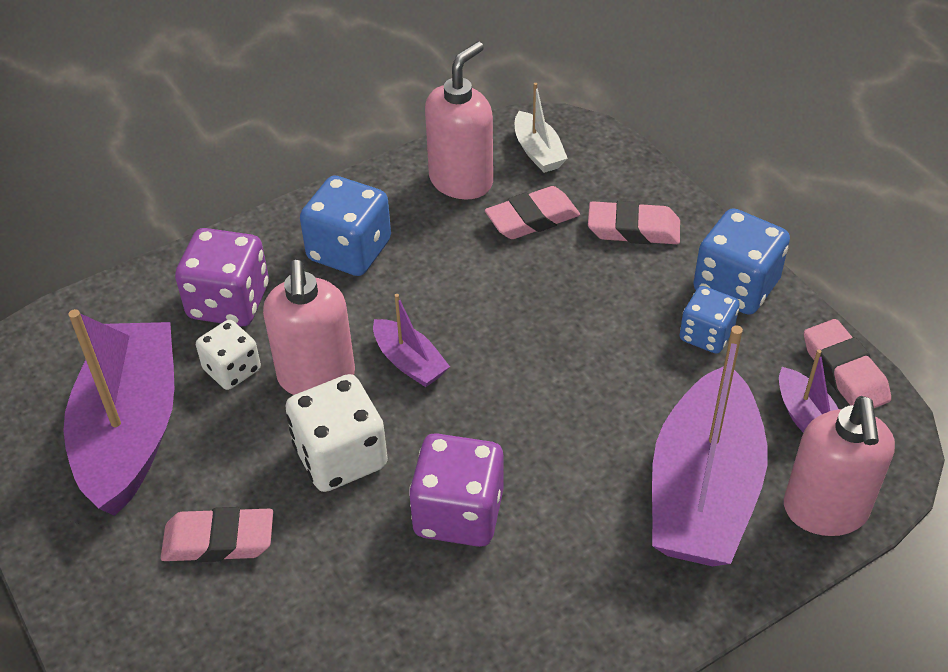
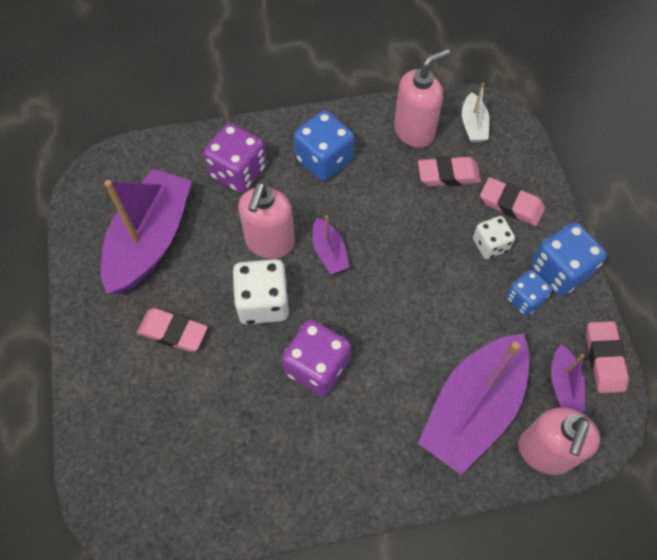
camera: 20 degrees right, 15 degrees up
(232, 370) = (222, 220): white dice -> white dice (490, 245)

